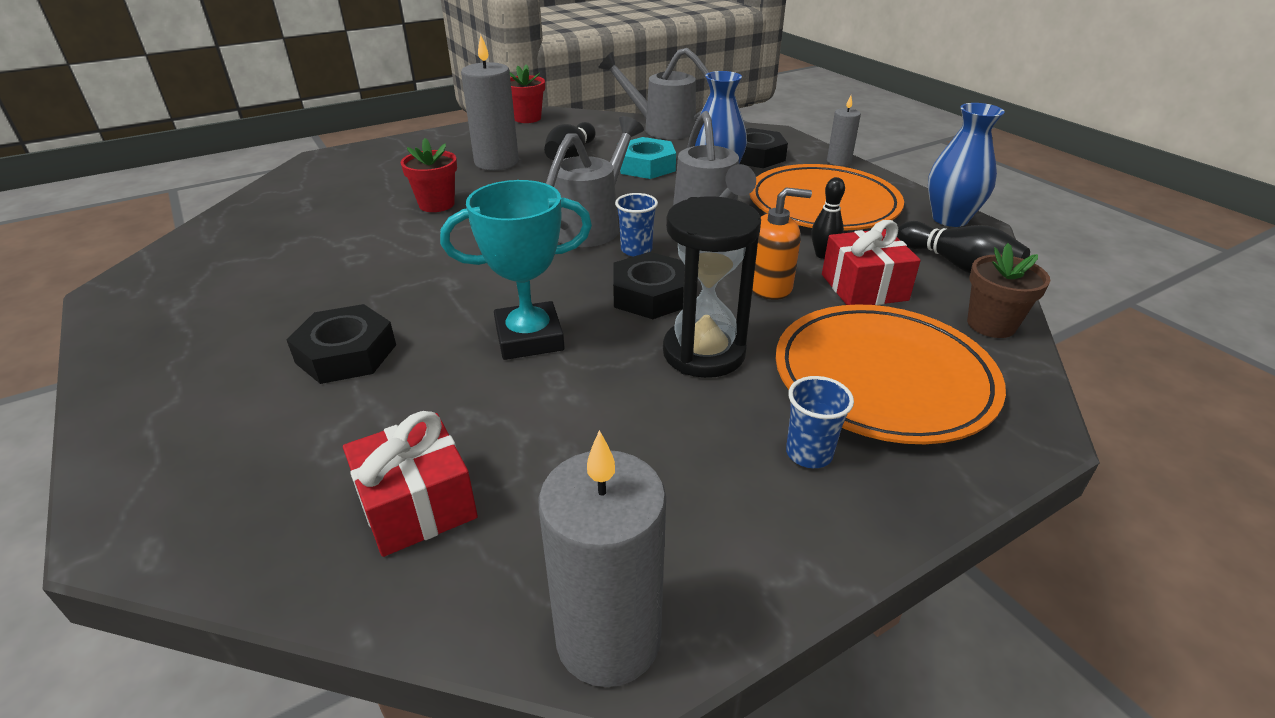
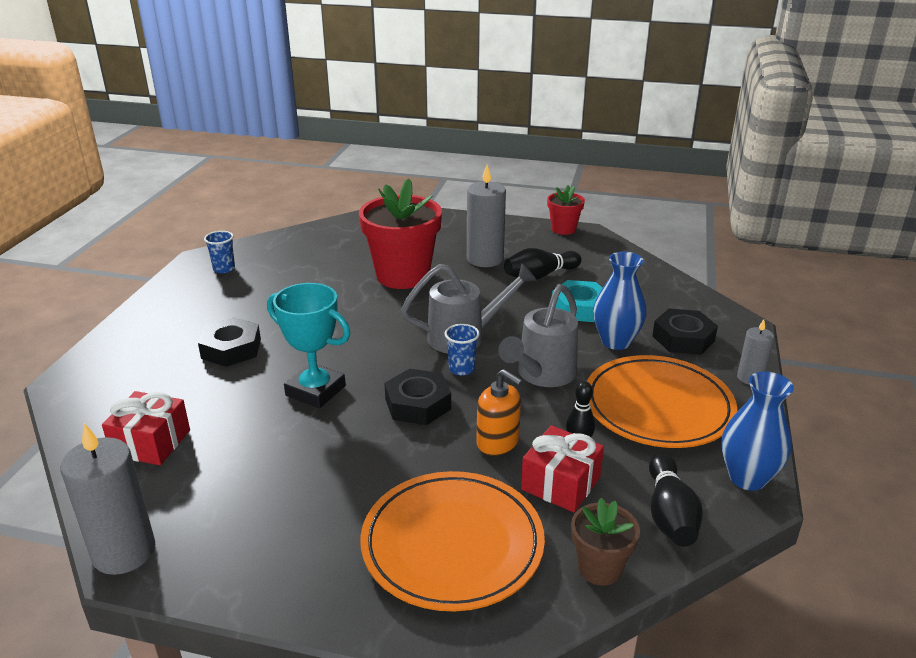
camera: 45 degrees right, 5 degrees down
(436, 204) = (403, 276): red flower pot -> red flower pot, size x1.96
(662, 128) = (650, 280): grey watering can -> none
(704, 353) = (383, 457): black hourglass -> none
(809, 454) = (333, 549): blue cup -> blue cup (224, 269)

